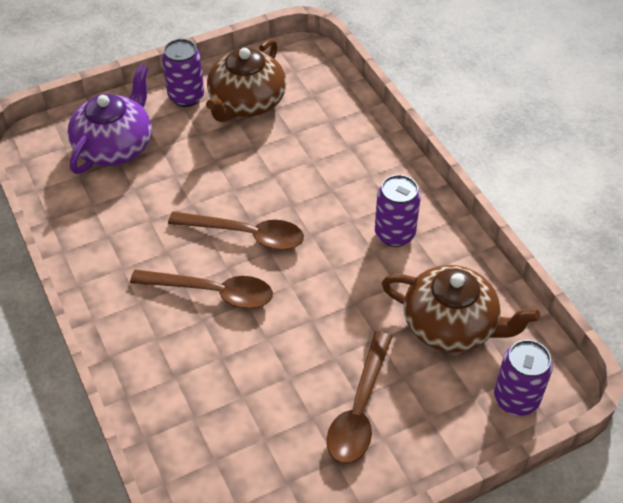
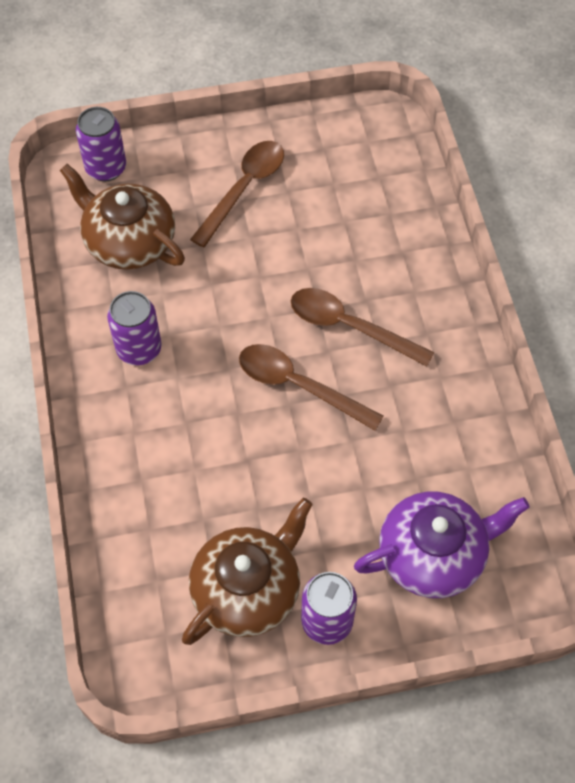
camera: 165 degrees left, 10 degrees up
(115, 146) = (433, 554): purple teapot -> purple teapot turned 150 degrees counterclockwise

